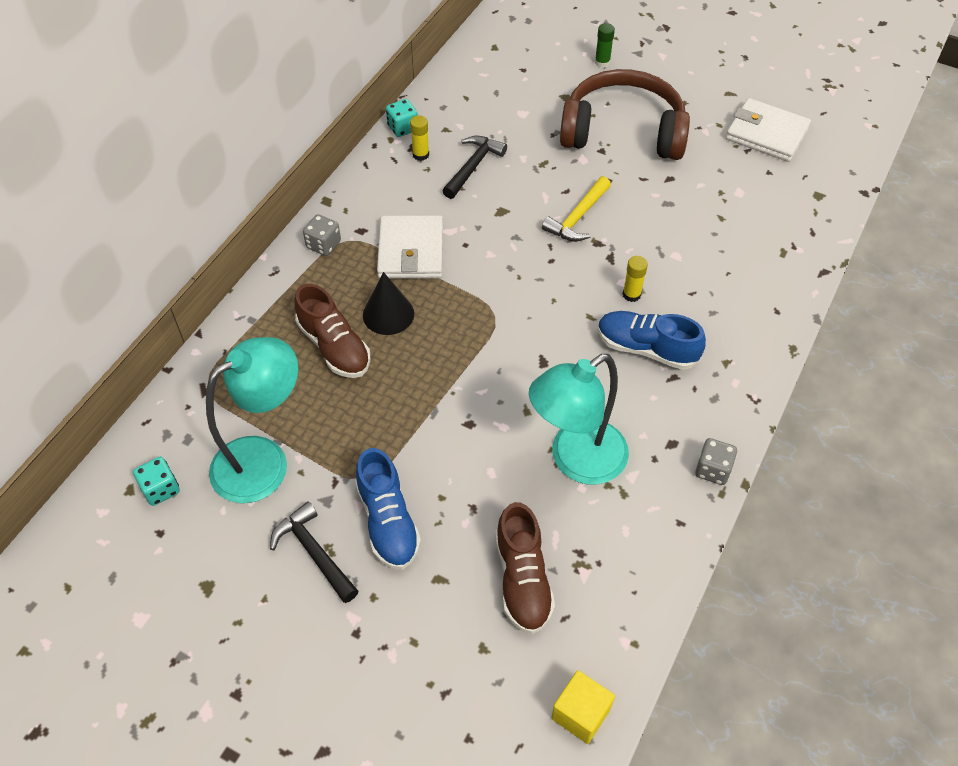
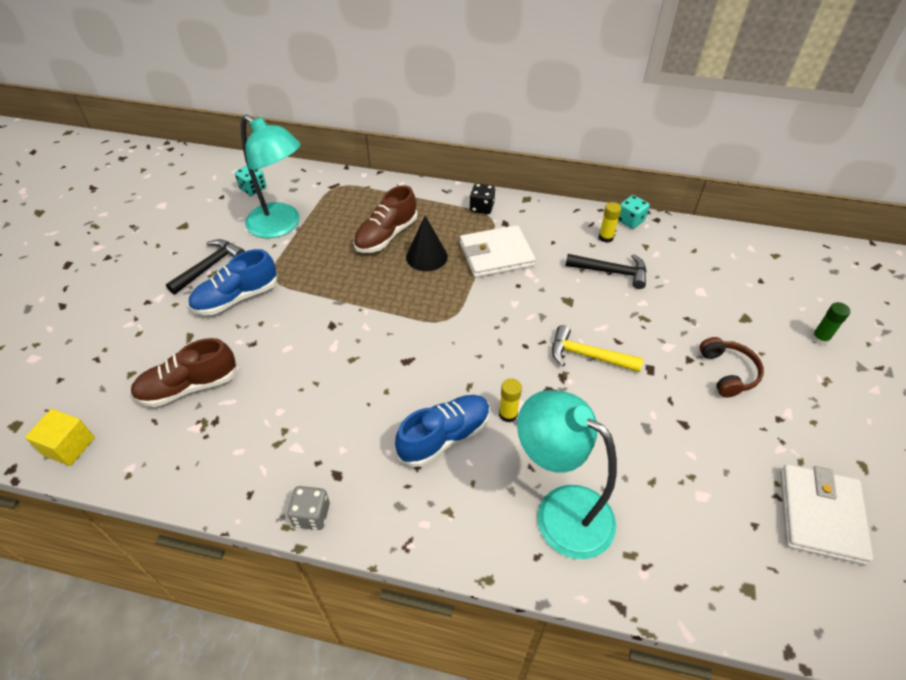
camera: 75 degrees right, 5 degrees down
(323, 245) = (481, 207): grey dice -> black dice
(576, 461) = (306, 402): turquoise lamp -> turquoise lamp (560, 510)
(623, 131) = (728, 372): brown headphones -> brown headphones, size x0.46
(646, 349) = (444, 437): blue shoe -> blue shoe turned 45 degrees clockwise

